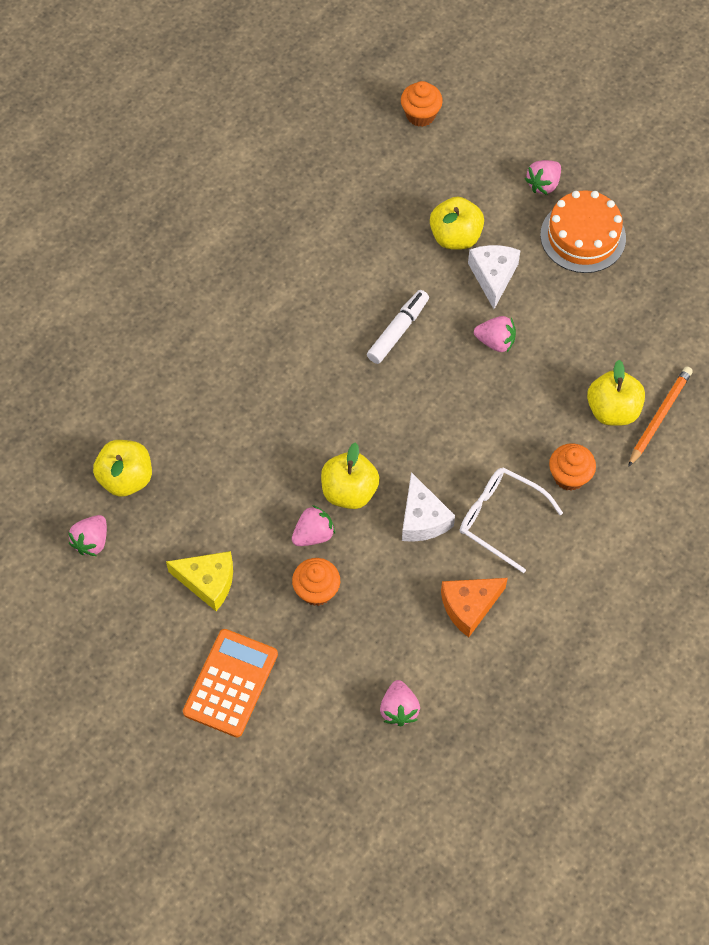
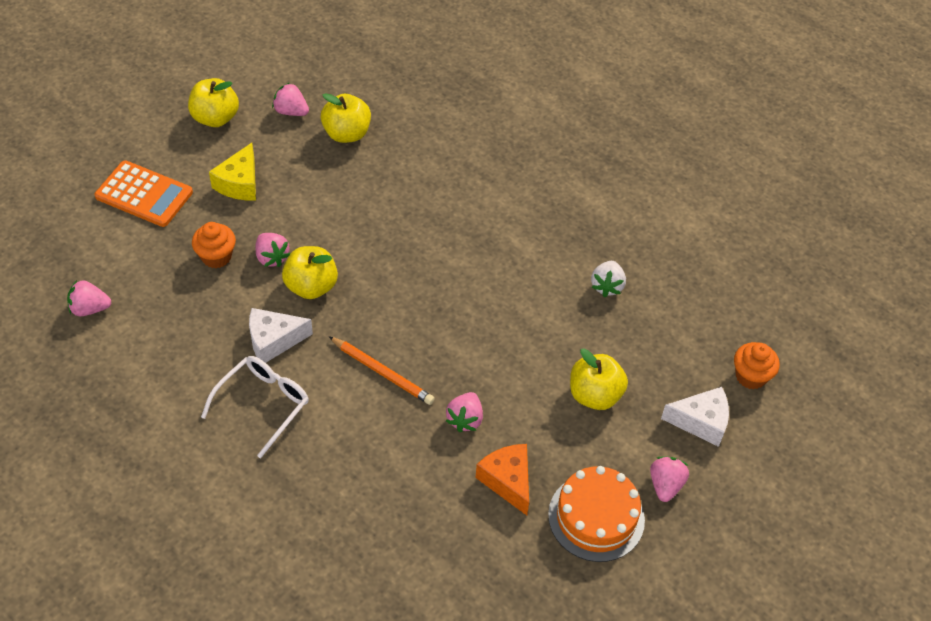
camera: 90 degrees right, 10 degrees down
(326, 226) = (607, 286): none -> white strawberry
(398, 331) = (482, 337): white marker -> none
(469, 606) = (176, 370): orange cheese -> orange cheese (507, 481)
(493, 277) = (544, 425): white cheese -> white cheese (701, 422)
(543, 184) = (665, 485): pink strawberry -> pink strawberry turned 60 degrees clockwise
(569, 476) = (301, 470): orange cupcake -> none
(612, 410) = (373, 520): yellow apple -> yellow apple (215, 118)
(659, 416) = (361, 566): orange pencil -> orange pencil (382, 372)

